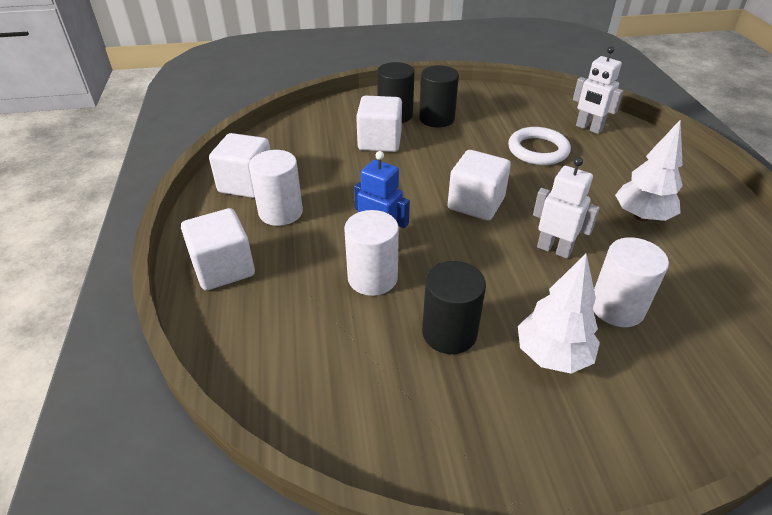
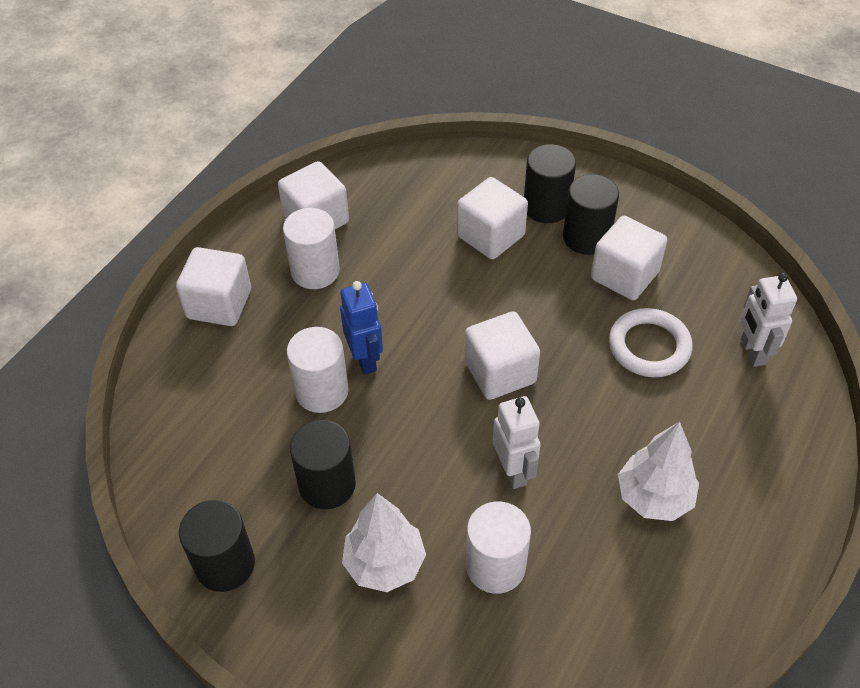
camera: 40 degrees right, 10 degrees up
(440, 443) = (225, 564): none -> black cylinder
(480, 126) = (624, 275): none -> white cube

